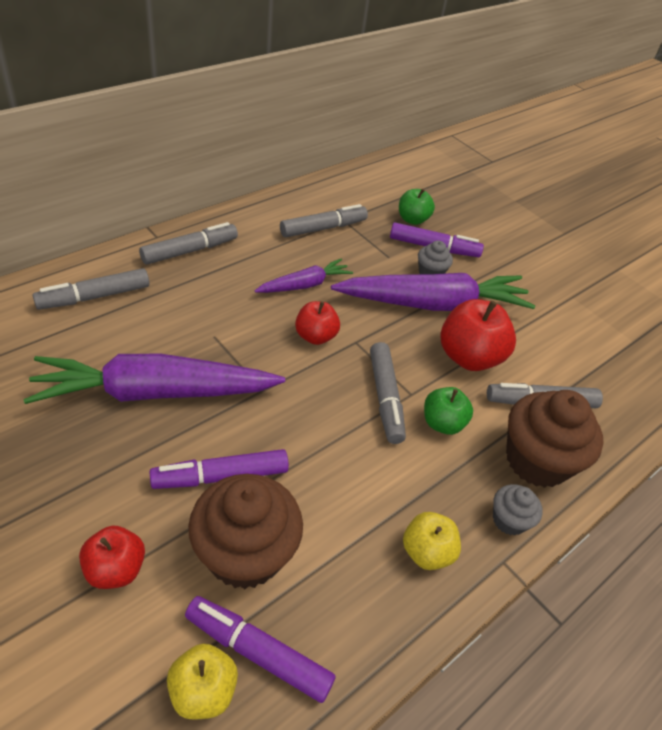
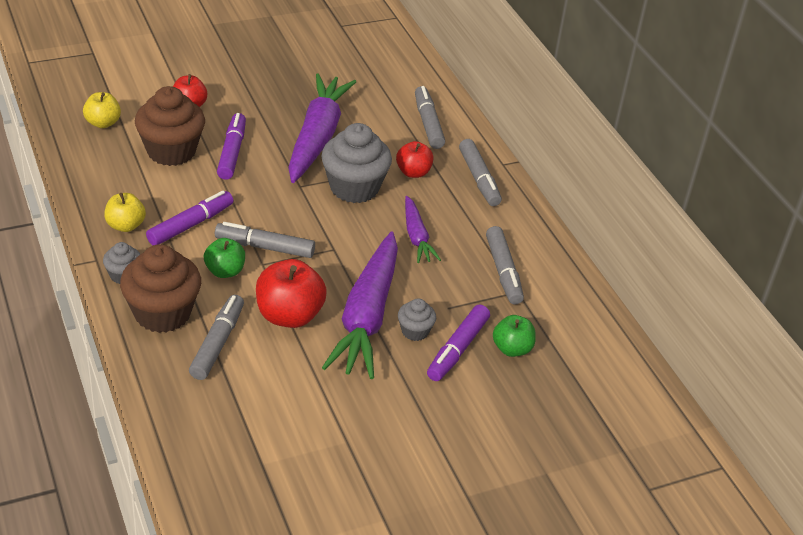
camera: 110 degrees right, 5 degrees down
(245, 341) = (354, 187): none -> grey cupcake
(258, 652) = (110, 144): purple marker -> purple marker (191, 225)
(315, 336) = (348, 227): red apple -> red apple (413, 172)

